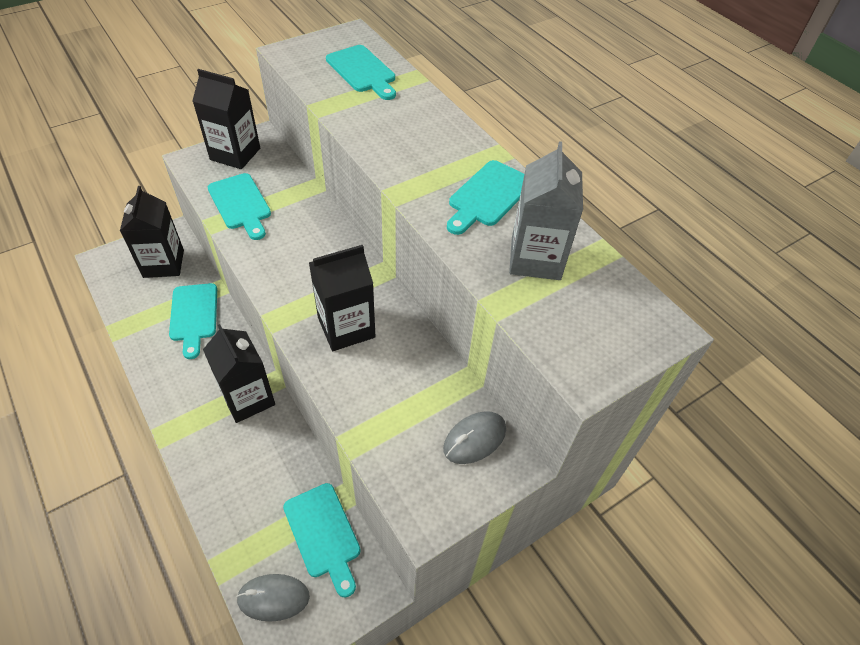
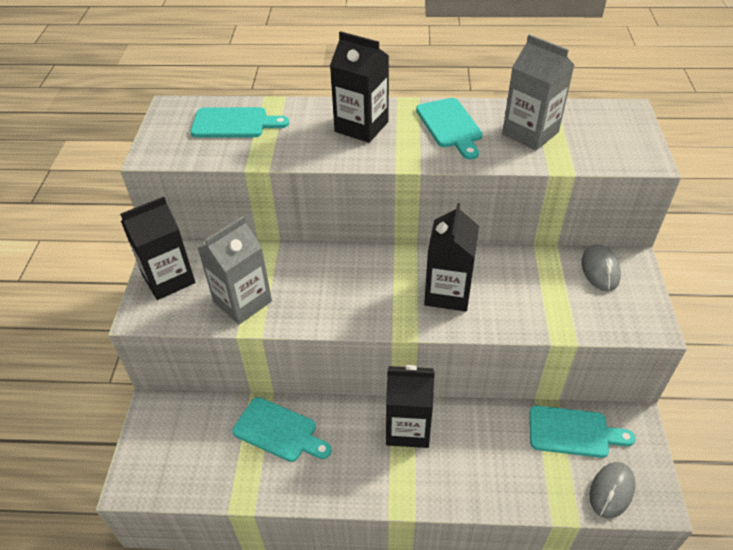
camera: 50 degrees left, 5 degrees down
(163, 263) = (187, 430): black carton -> black carton (361, 127)
(240, 204) = (242, 301): turquoise cutting board -> grey carton

